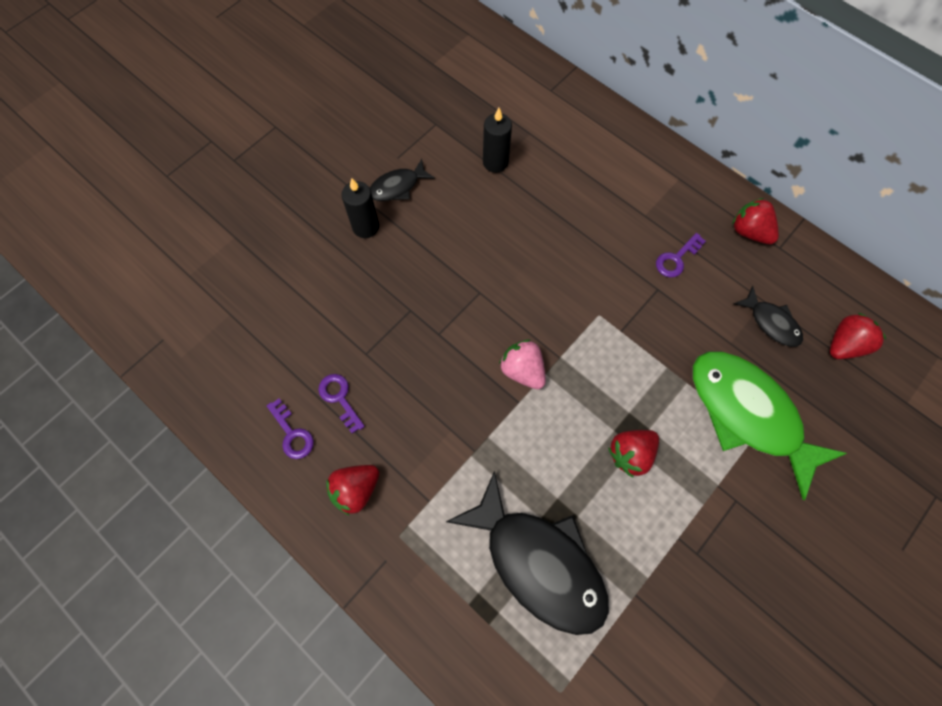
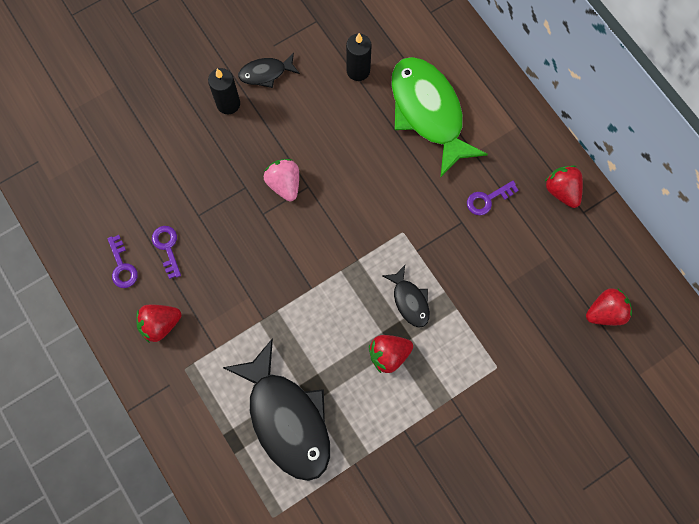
camera: 15 degrees right, 5 degrees up
(522, 370) = (323, 263): pink strawberry -> pink strawberry (284, 184)
(748, 414) = (498, 348): green fish -> green fish (428, 112)
(771, 322) = (549, 276): black fish -> black fish (410, 301)

